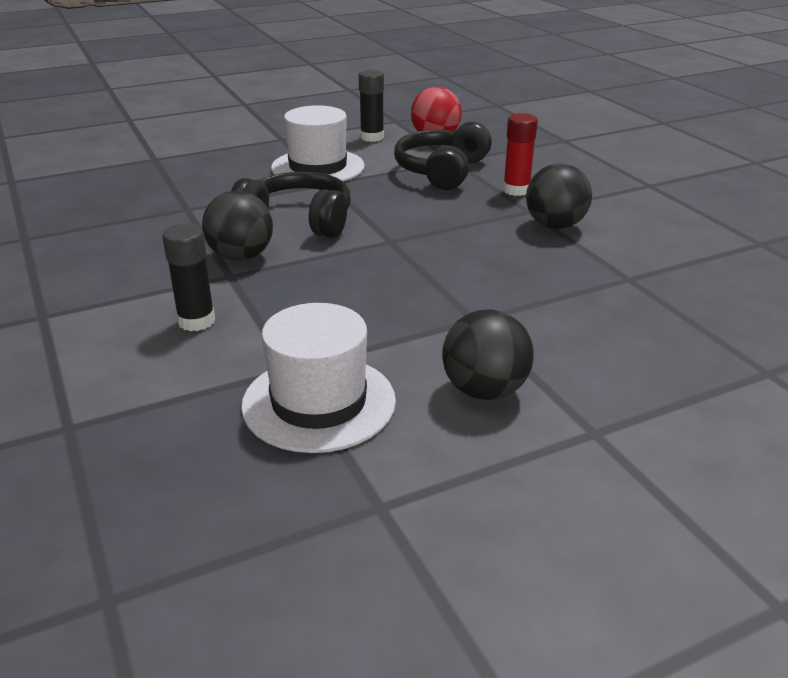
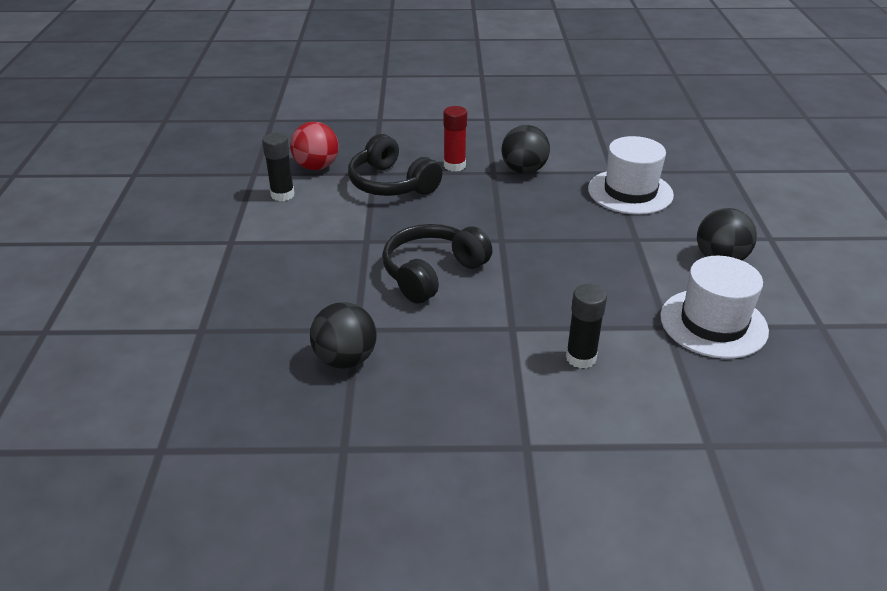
camera: 65 degrees left, 5 degrees up
(241, 257) = (482, 315): black ball -> black ball (345, 359)
(318, 167) = (325, 238): white hat -> white hat (630, 192)

